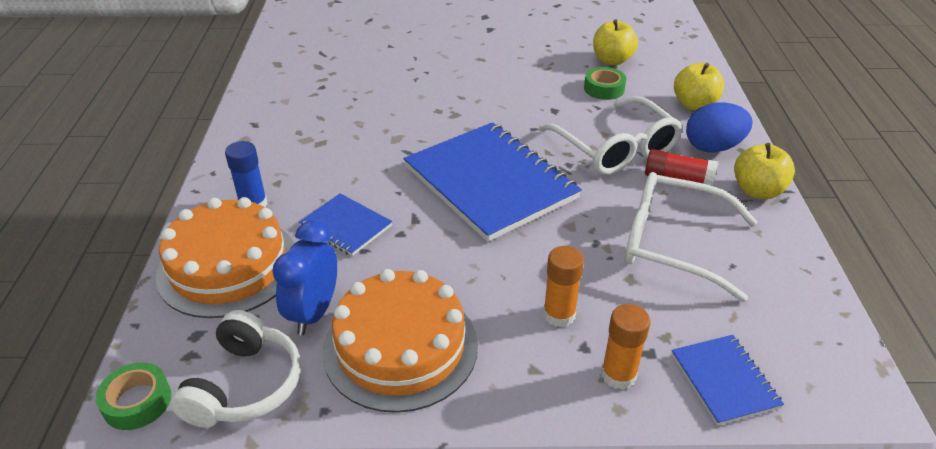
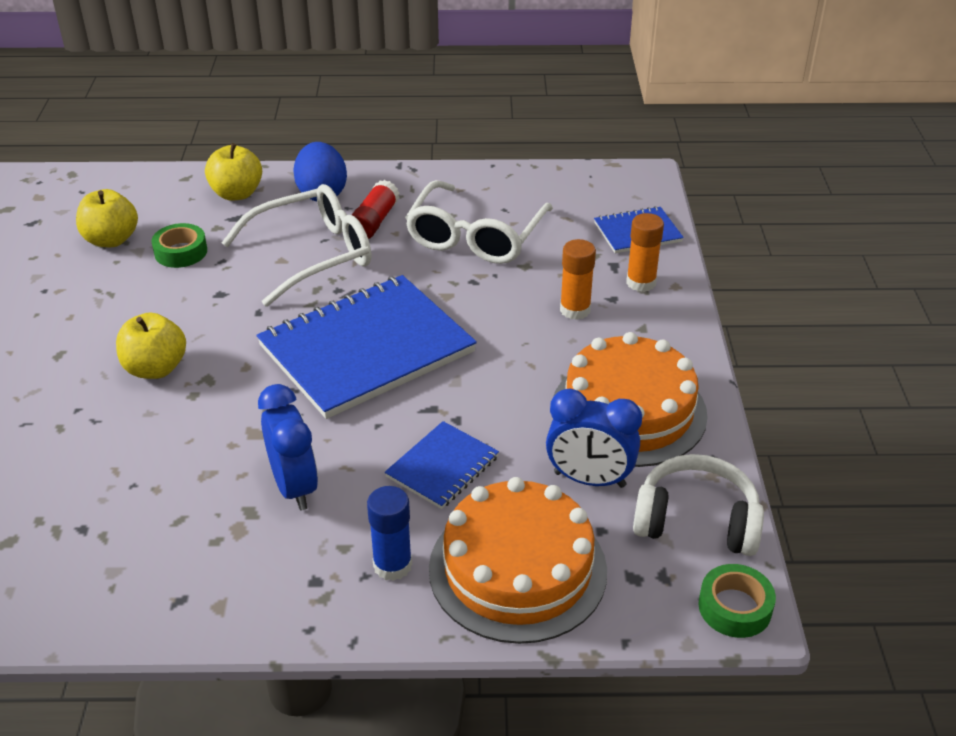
camera: 90 degrees left, 0 degrees up
(339, 158) = (294, 487): none -> blue clock
(757, 191) = (399, 180): yellow apple -> yellow apple (155, 368)

